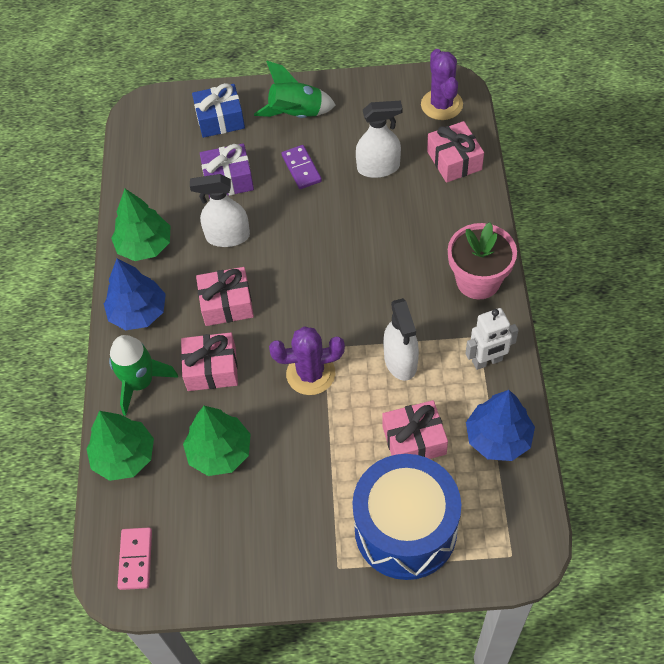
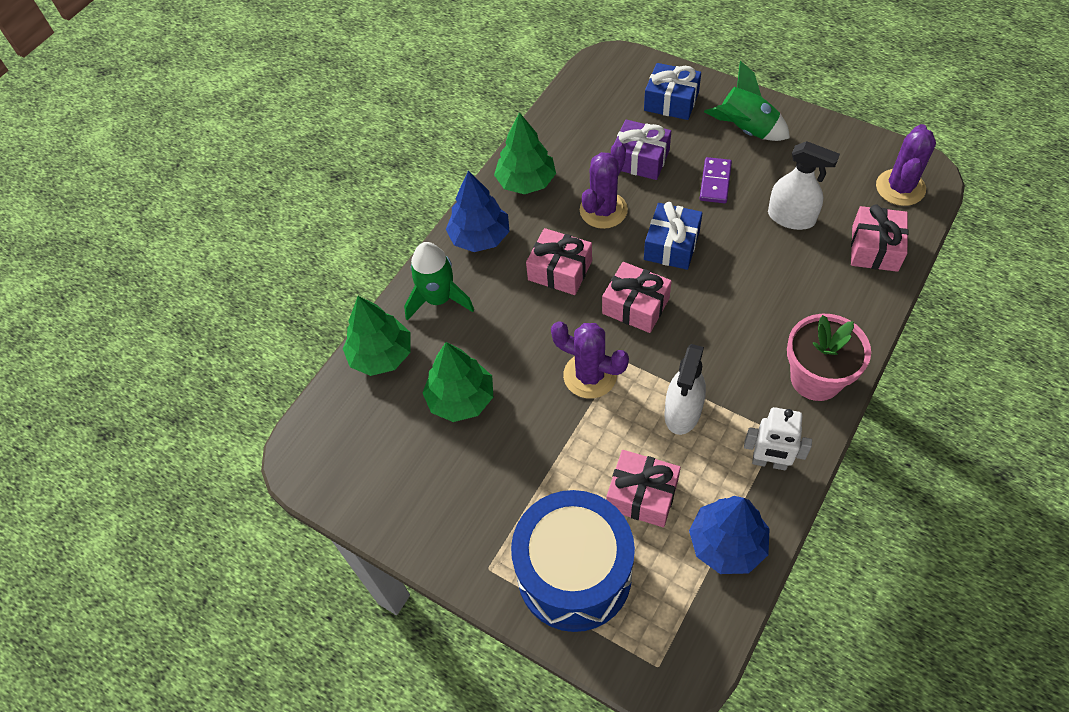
camera: 35 degrees right, 0 degrees up
(136, 559) = (328, 449): pink domino -> none
(211, 369) = (506, 321): pink gift -> pink gift (635, 306)
(227, 236) = (603, 210): white spray bottle -> purple cactus
(302, 236) = (671, 245): none -> blue gift

